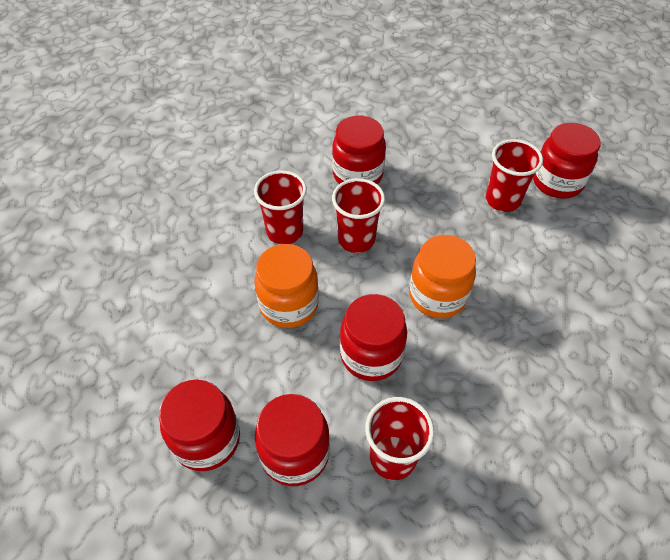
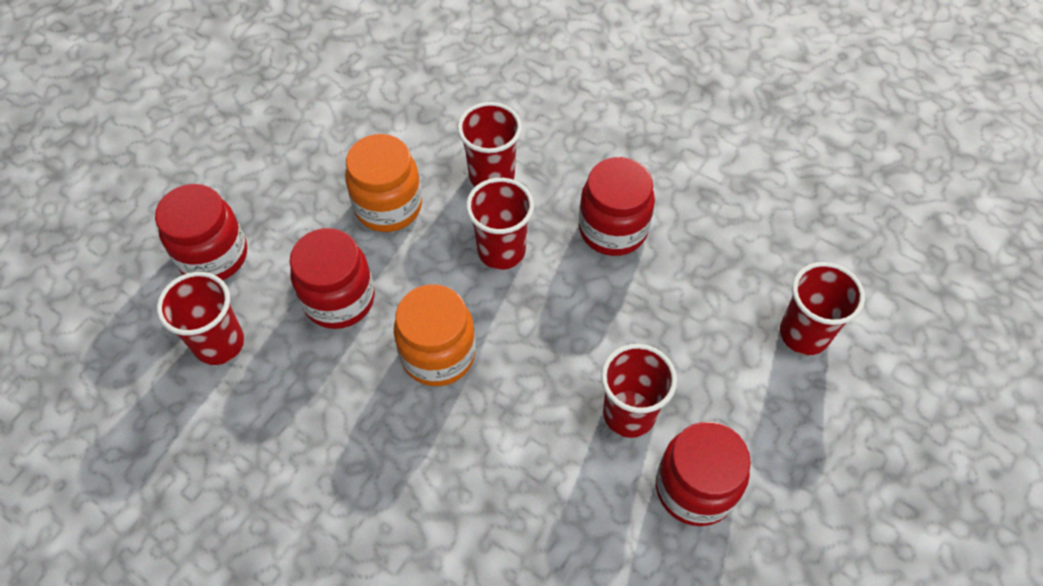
camera: 75 degrees right, 5 degrees up
(207, 439) = (219, 181): red jar -> none
(461, 109) = (804, 334): none -> red cup

